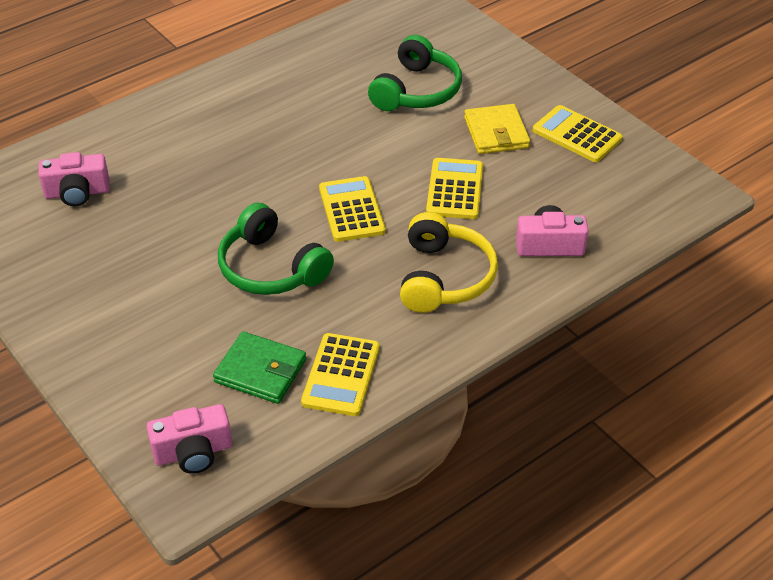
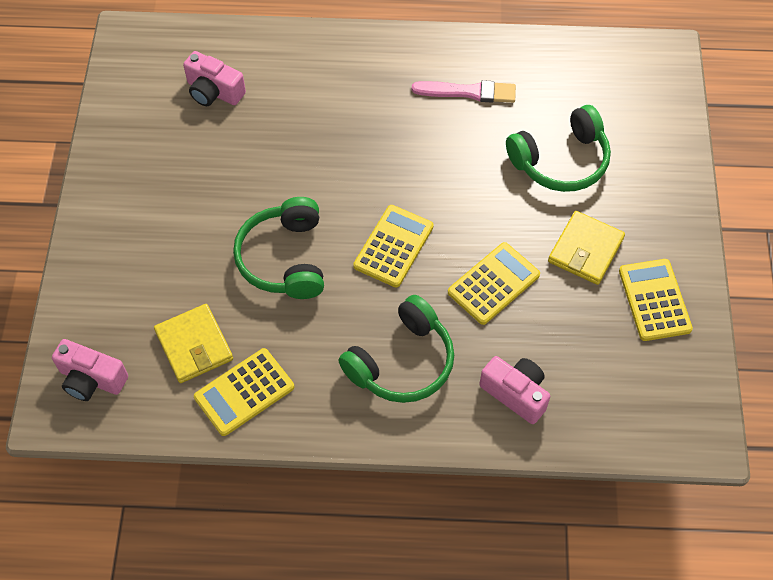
camera: 40 degrees right, 15 degrees up
(260, 371) = (194, 345): green wallet -> yellow wallet
(298, 85) = (468, 92): none -> pink brush
(444, 277) = (402, 362): yellow headphones -> green headphones

